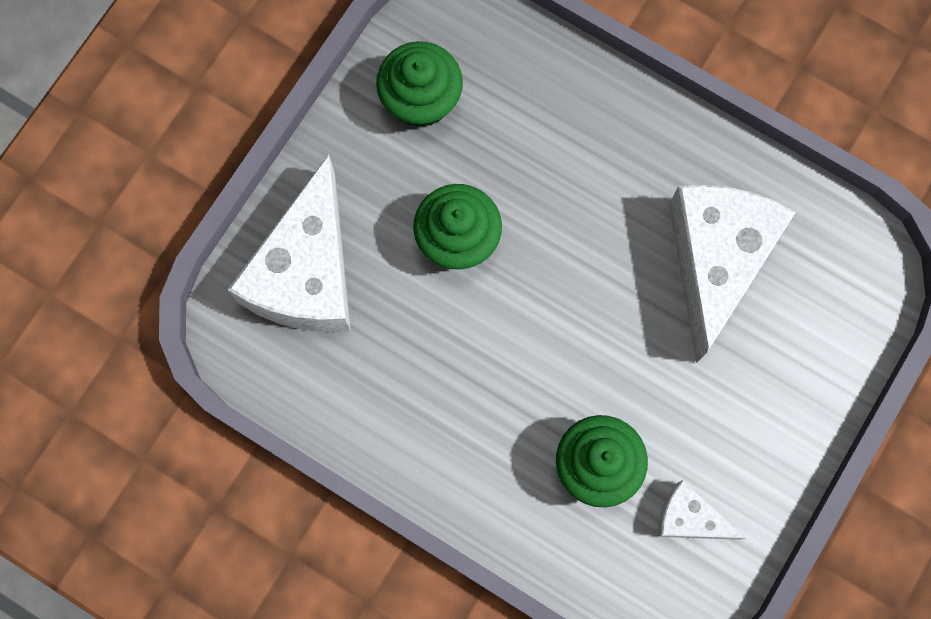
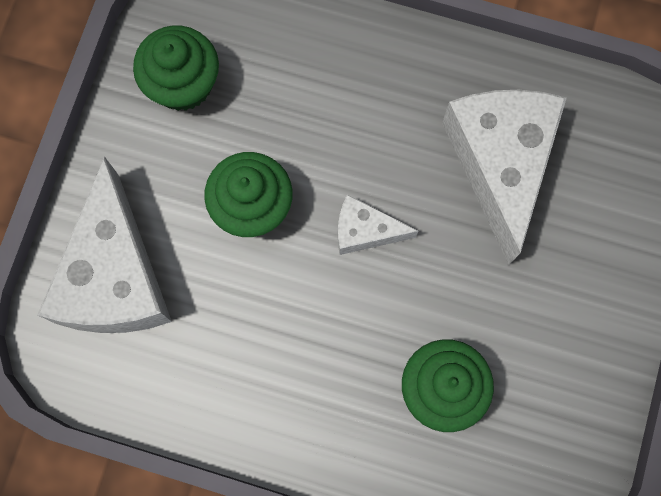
camera: 15 degrees left, 0 degrees up
(689, 518) = (543, 415): white cheese -> white cheese (365, 231)

